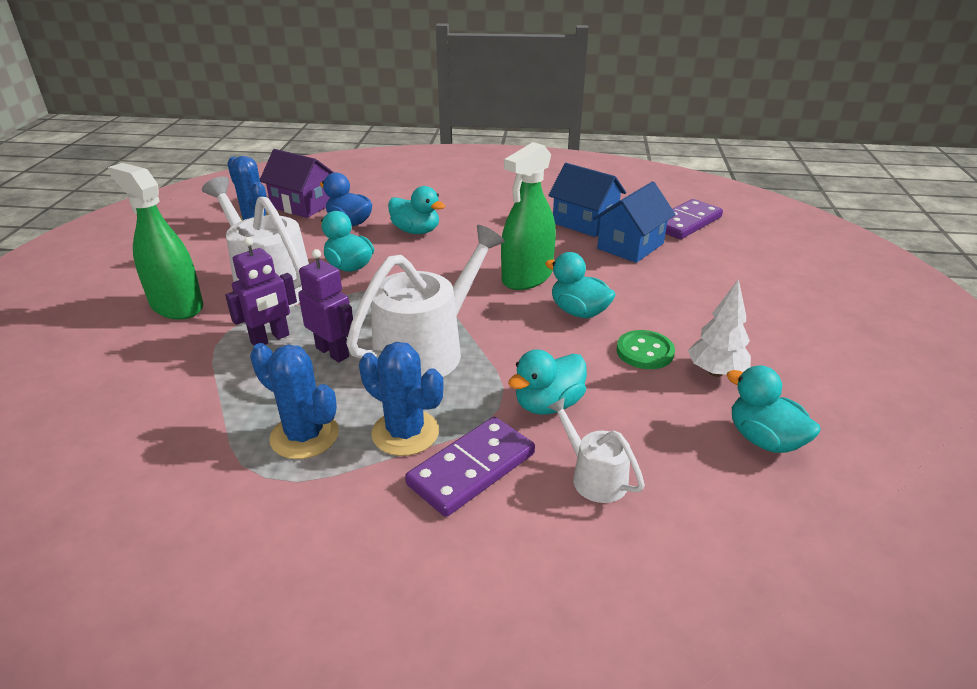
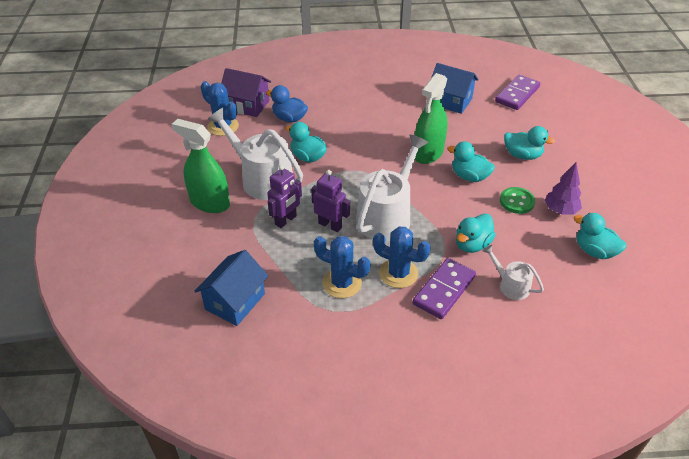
camera: 10 degrees left, 10 degrees up
(416, 231) = (339, 121): turquoise duck -> turquoise duck (522, 155)
(630, 246) = (486, 119): blue house -> blue house (235, 301)
(716, 372) = (560, 210): white tree -> purple tree

